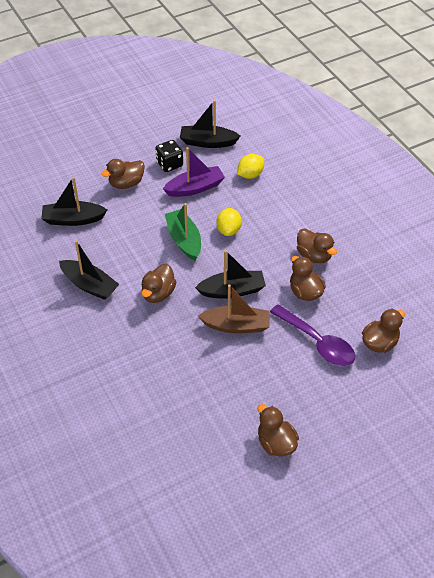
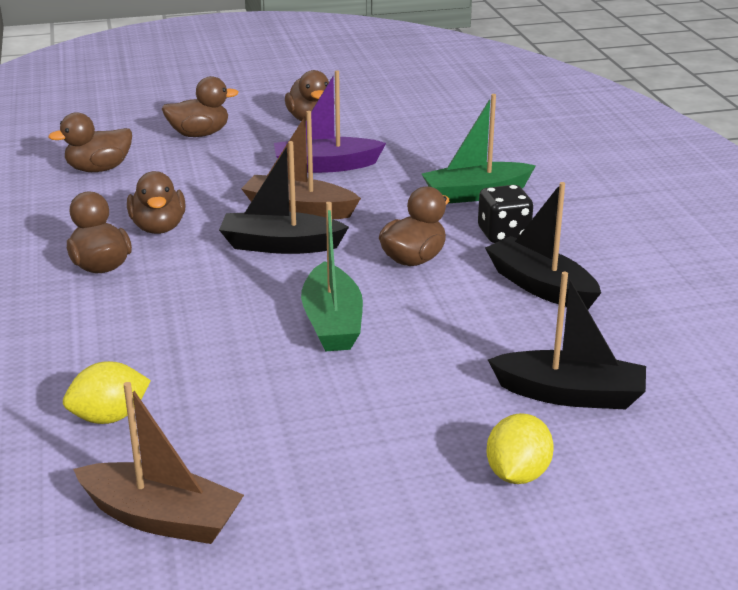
camera: 165 degrees left, 20 degrees down
(126, 183) = (427, 449): brown duck -> brown duck (199, 134)
(135, 366) = (475, 194): none -> green boat
(169, 164) = (296, 477): black dice -> black dice (503, 234)
(195, 188) = (259, 411): purple boat -> purple boat (326, 166)
(207, 142) = (161, 518): black boat -> brown boat
(228, 230) = (232, 324): yellow lemon -> yellow lemon (517, 474)
(317, 342) = (187, 180): purple spoon -> none

